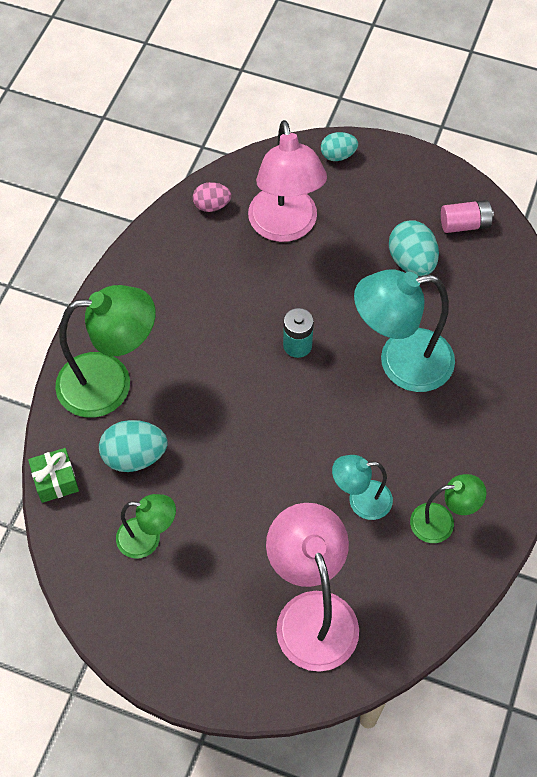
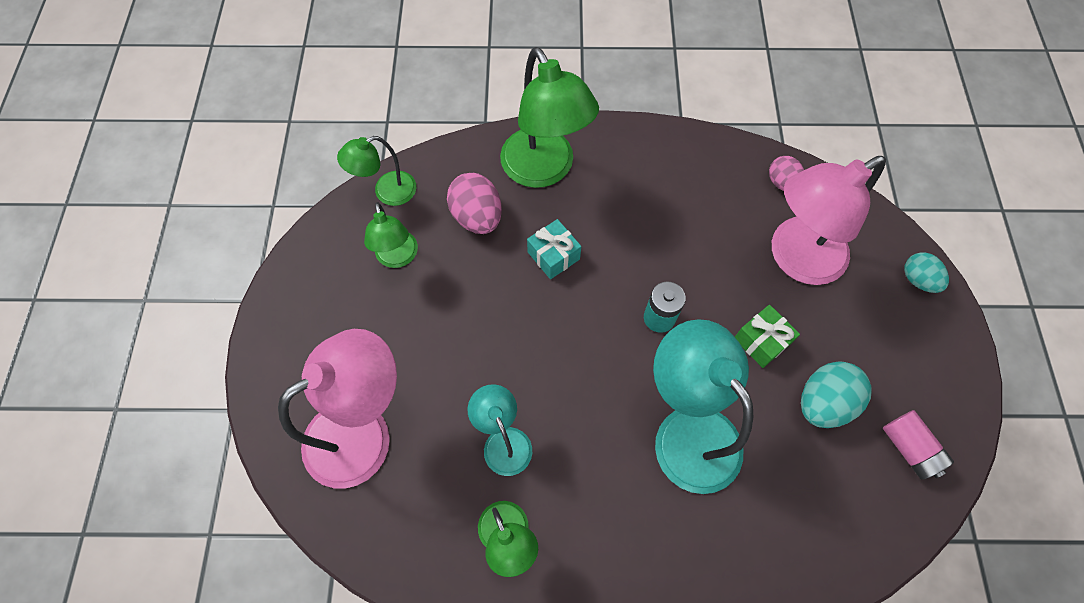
camera: 70 degrees right, 5 degrees up
(55, 481) = (431, 165): green gift -> green gift (761, 341)
(68, 530) = (387, 192): none -> green lamp
(134, 456) = (477, 217): turquoise egg -> pink egg
(204, 405) = (553, 255): none -> turquoise gift

